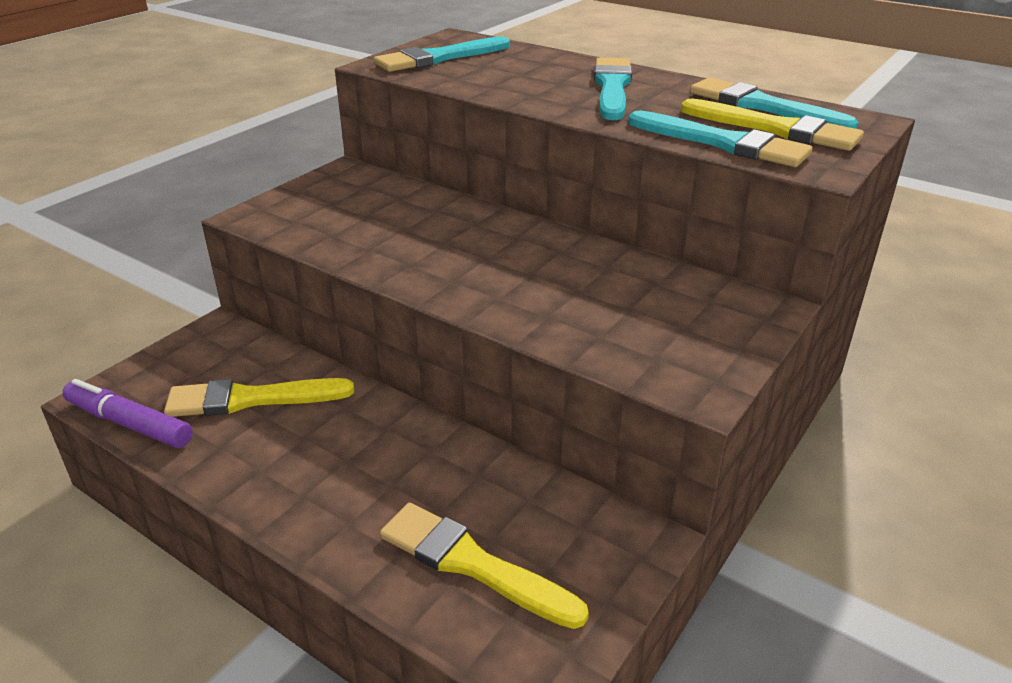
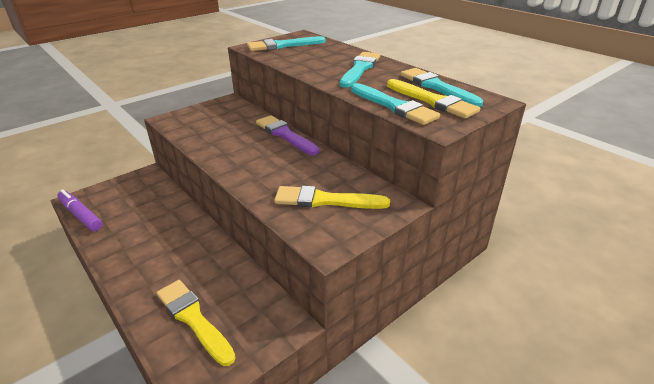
camera: 15 degrees right, 0 degrees up
(251, 399) = (141, 212): yellow brush -> yellow brush (325, 200)
(497, 219) = (285, 135): none -> purple brush

